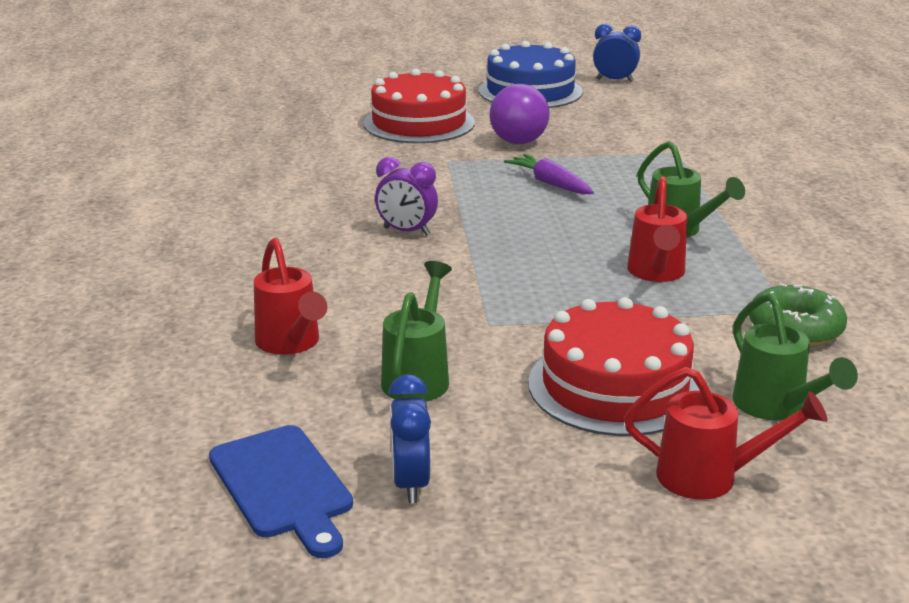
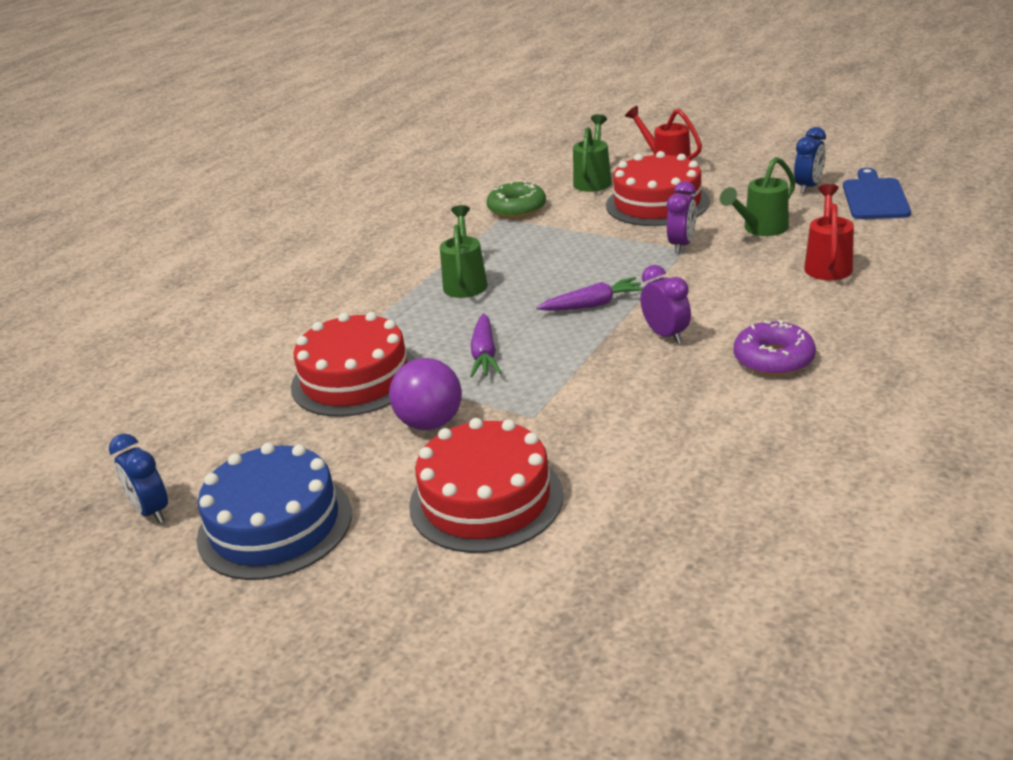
camera: 140 degrees left, 5 degrees up
(286, 235) = (773, 359): none -> purple donut
(499, 327) = (681, 245): none -> purple clock
(513, 240) = (592, 305): none -> purple carrot
(625, 149) = (355, 378): none -> red cake
(656, 274) = (536, 255): red watering can -> none

